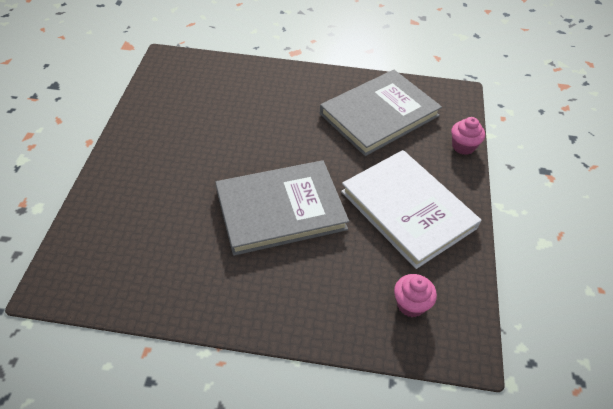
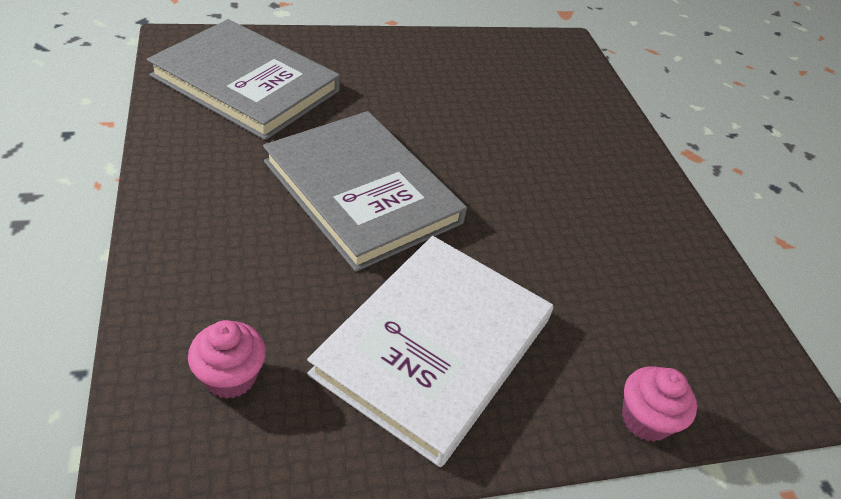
camera: 65 degrees right, 5 degrees down
(379, 115) = (632, 276): grey book -> grey book (246, 83)

